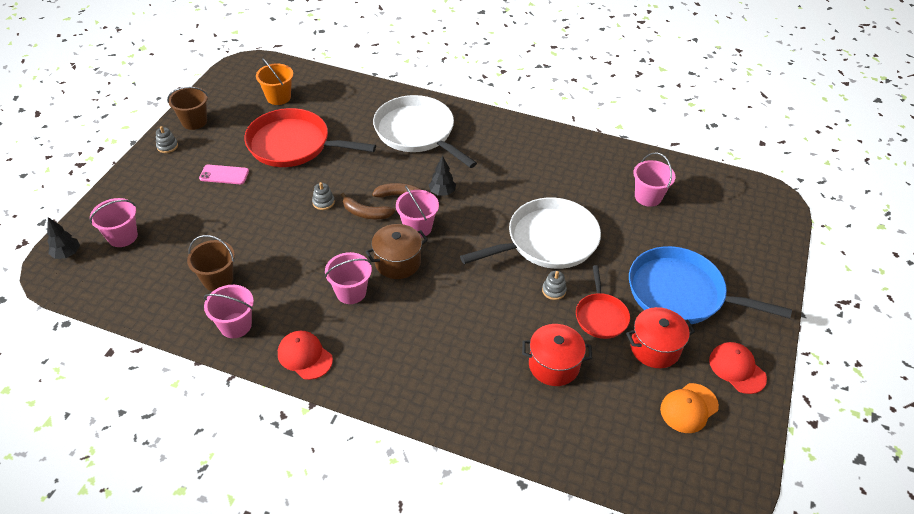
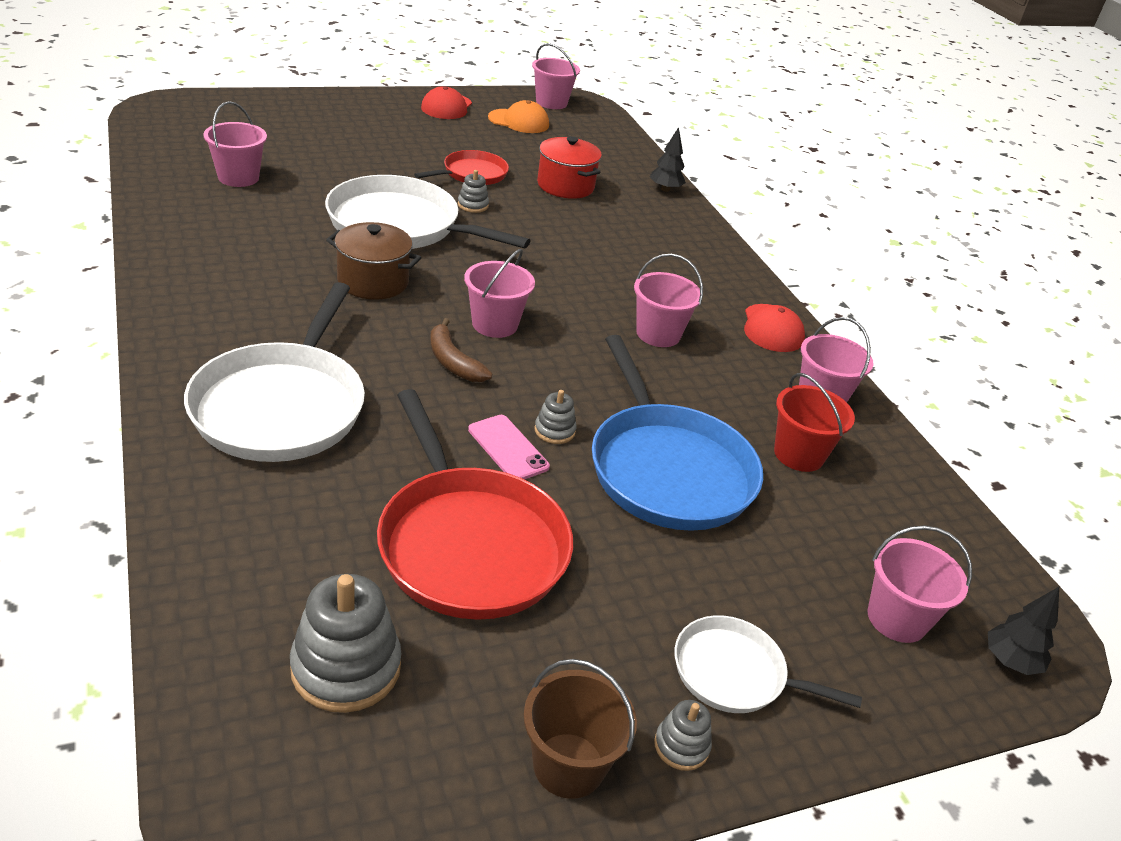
camera: 135 degrees left, 10 degrees down
(168, 175) = (734, 673): none -> white pan
(218, 279) = (799, 454): brown bucket -> red bucket
(224, 175) = (640, 589): pink phone -> pink phone (508, 448)
(278, 97) = (346, 667): orange bucket -> grey stacking toy
(365, 213) = (525, 379): brown banana -> none
(397, 262) = (570, 318): brown pot -> brown pot (373, 281)
(442, 192) = (403, 328): black tree -> black tree (665, 189)
(655, 348) = (474, 143): red pot -> none
(680, 293) = (384, 140): blue pan -> blue pan (668, 470)
(727, 467) = (551, 102): none -> pink bucket

